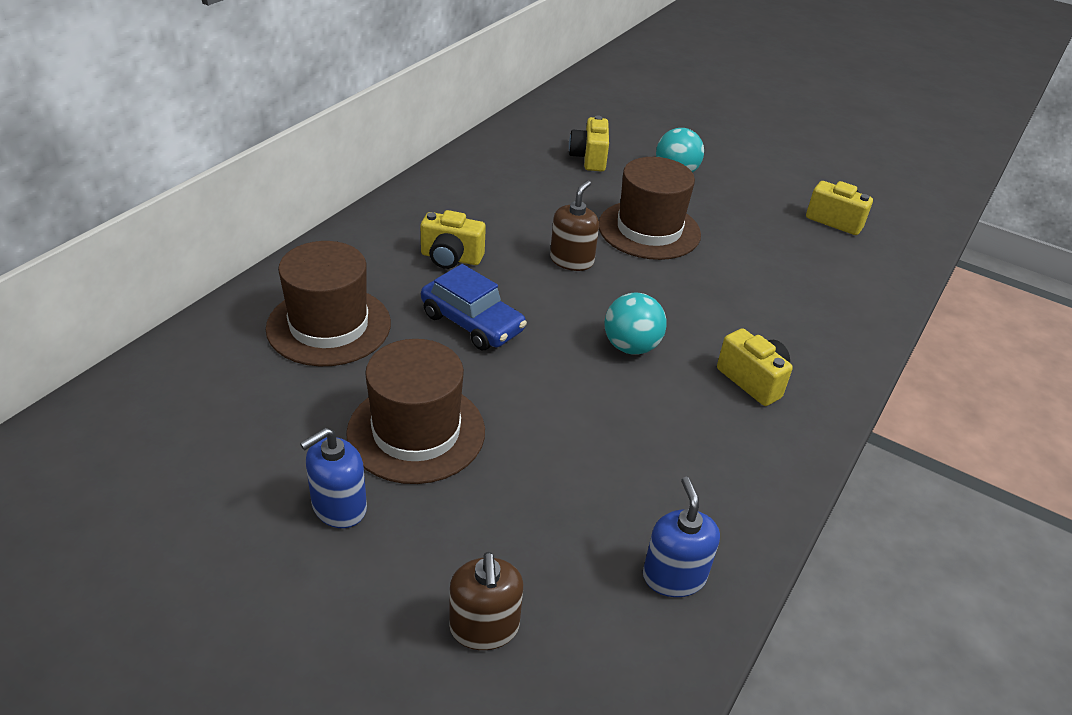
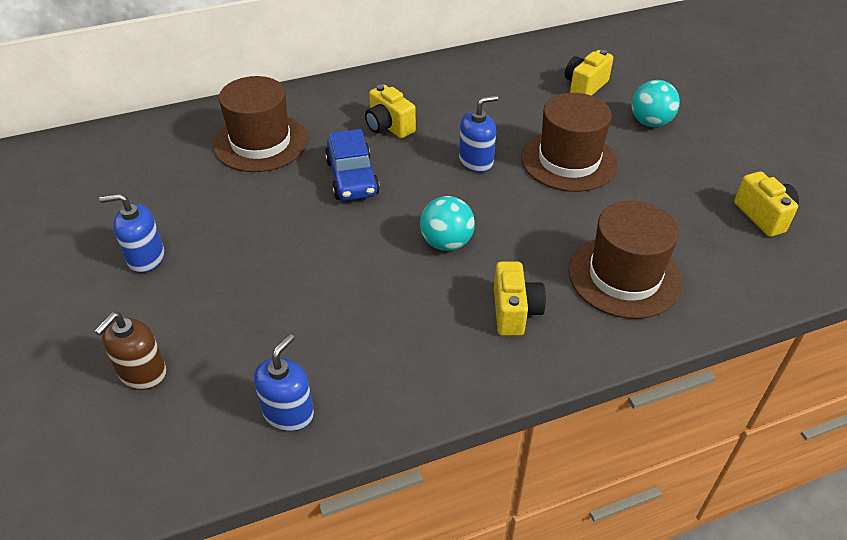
camera: 40 degrees right, 5 degrees up
(416, 432) = (237, 234): brown hat -> brown hat (624, 276)
(571, 260) = (476, 161): brown soap dispenser -> blue soap dispenser

